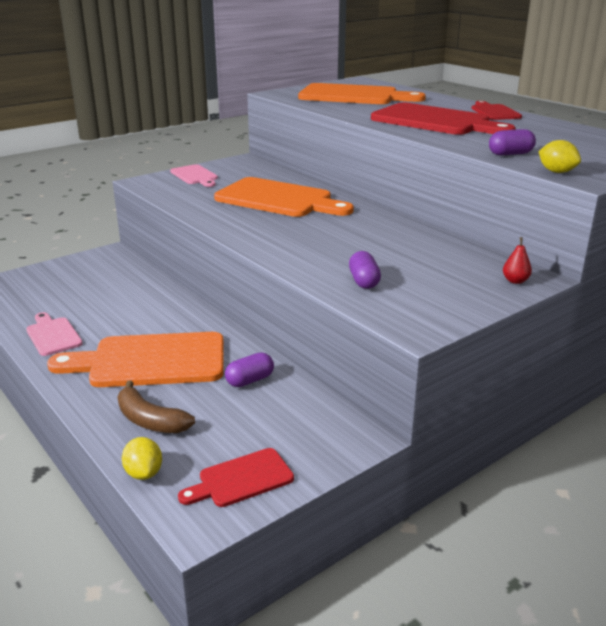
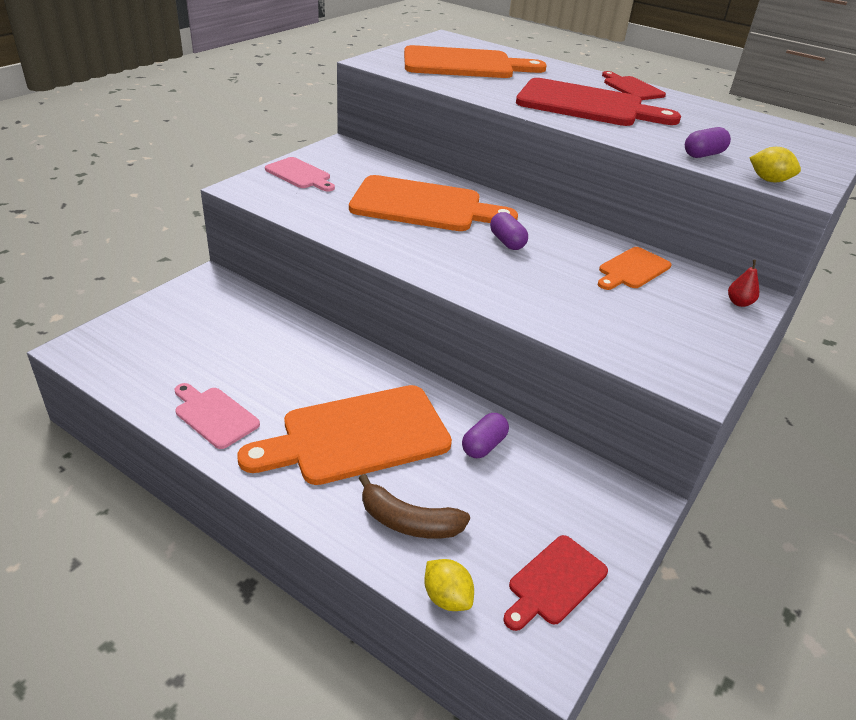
camera: 20 degrees left, 10 degrees up
(364, 281) = (598, 321): purple capsule -> purple capsule (507, 242)
(429, 251) = (632, 269): none -> orange cutting board

